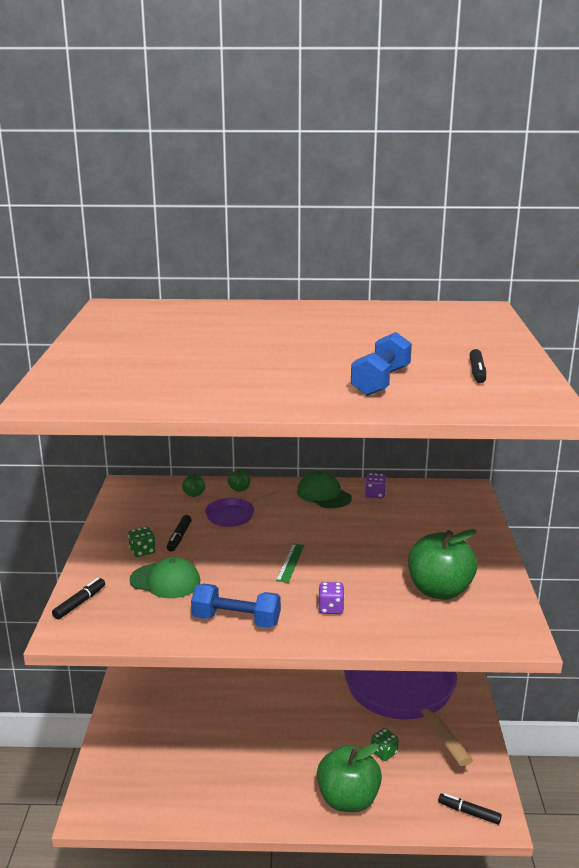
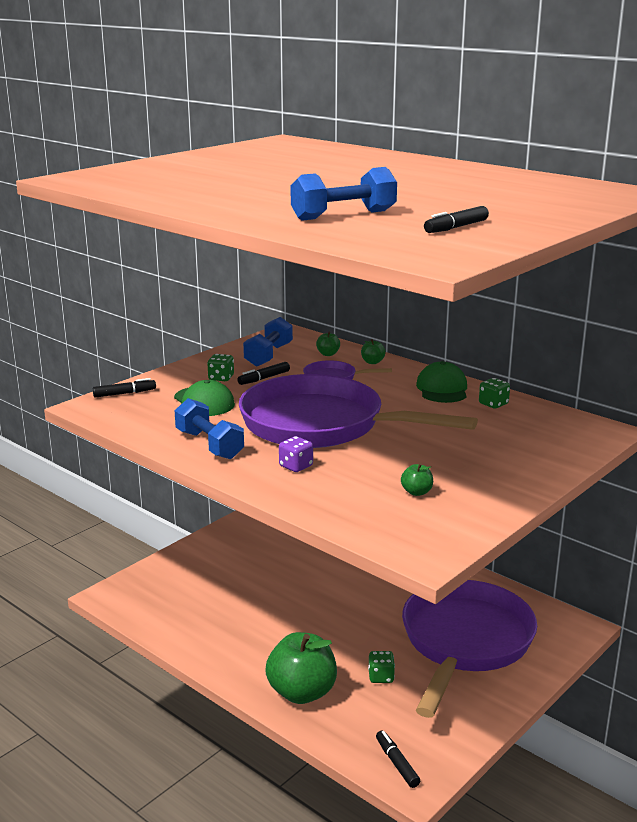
camera: 40 degrees right, 0 degrees up
(147, 513) = (268, 355): none -> blue dumbbell
(290, 562) = (321, 425): green ruler -> purple pan
(375, 494) = (493, 404): purple dice -> green dice
(439, 591) = (416, 492): green apple -> green apple, size x0.41

